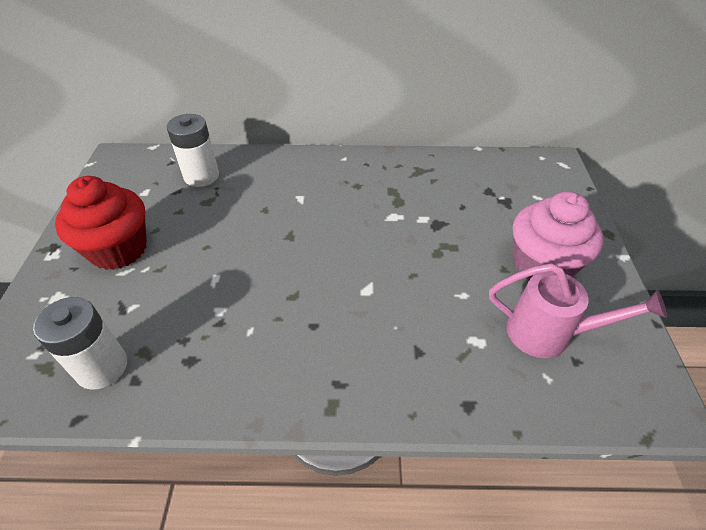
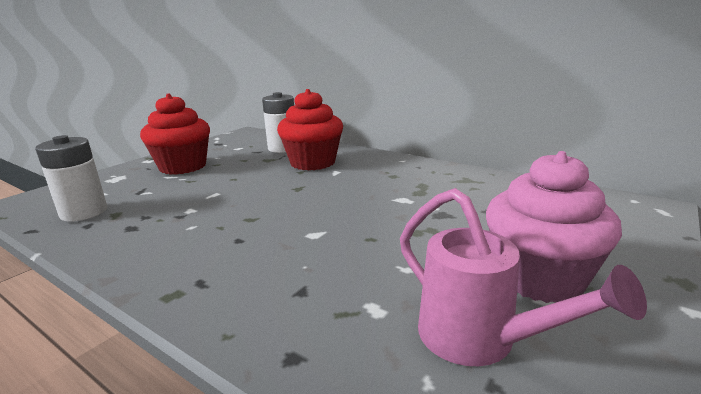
camera: 35 degrees right, 25 degrees down
(262, 191) = (312, 162): none -> red cupcake

